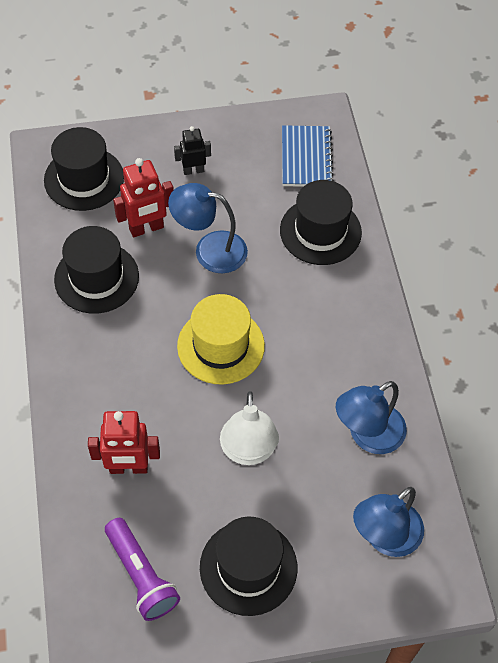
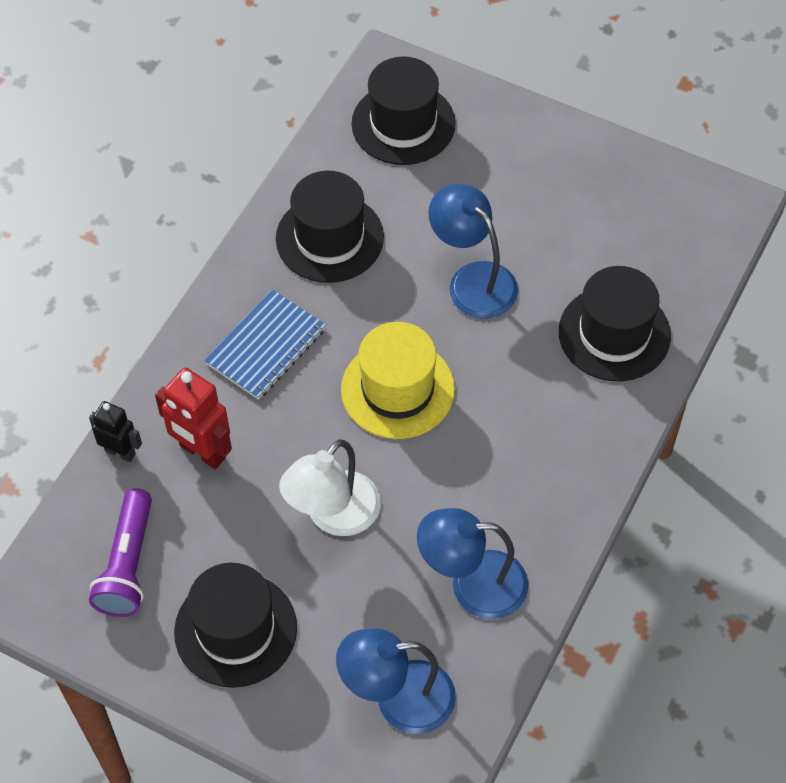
camera: 40 degrees right, 0 degrees up
(146, 228) = (424, 216): red robot -> none
(193, 170) = (529, 182): black robot -> black robot (120, 452)
(306, 158) = (670, 241): blue notebook -> blue notebook (266, 346)

